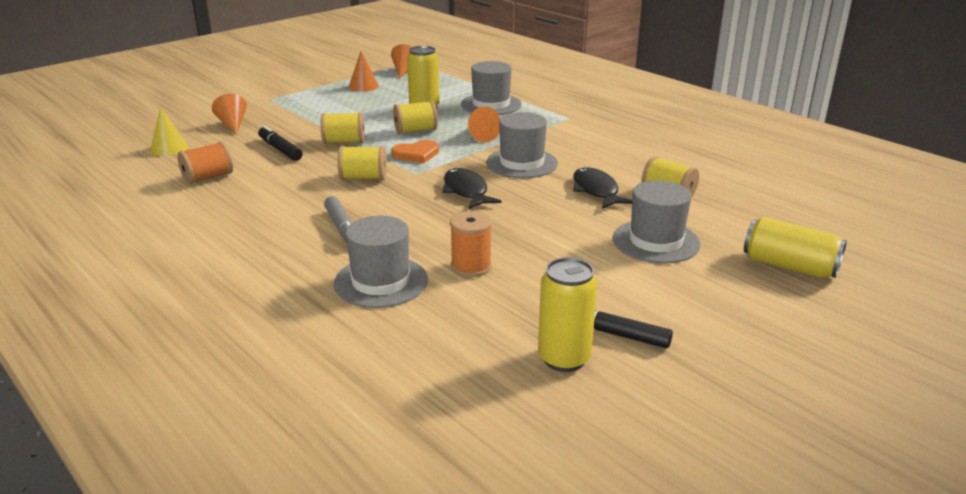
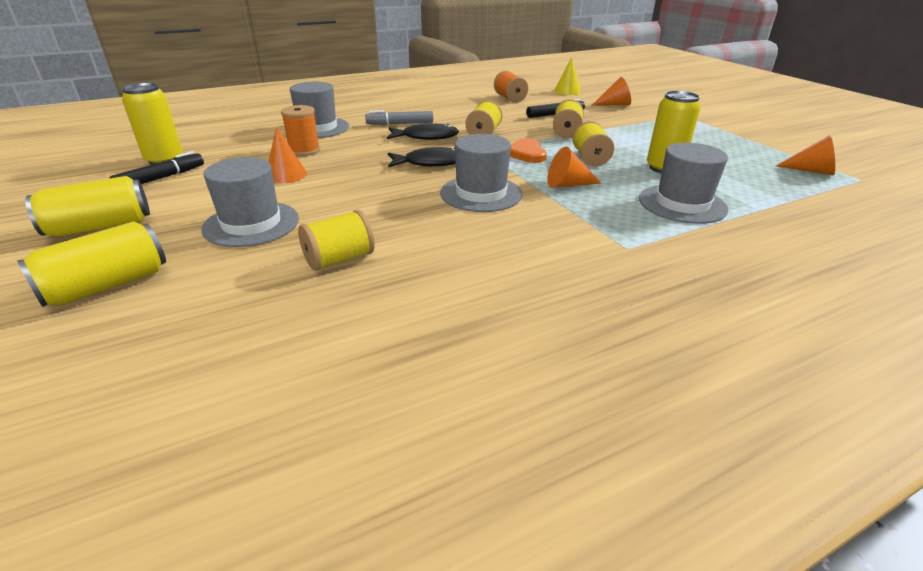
camera: 105 degrees right, 5 degrees up
(363, 86) = (735, 148): orange cone -> orange cone (286, 175)
(596, 191) = (384, 218): black fish -> black fish (426, 137)
(734, 315) = (100, 227): none -> yellow can

